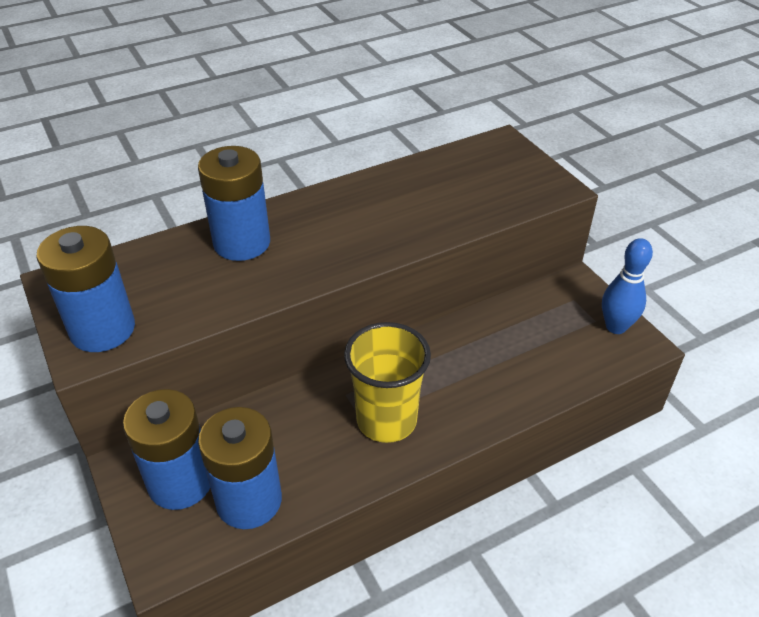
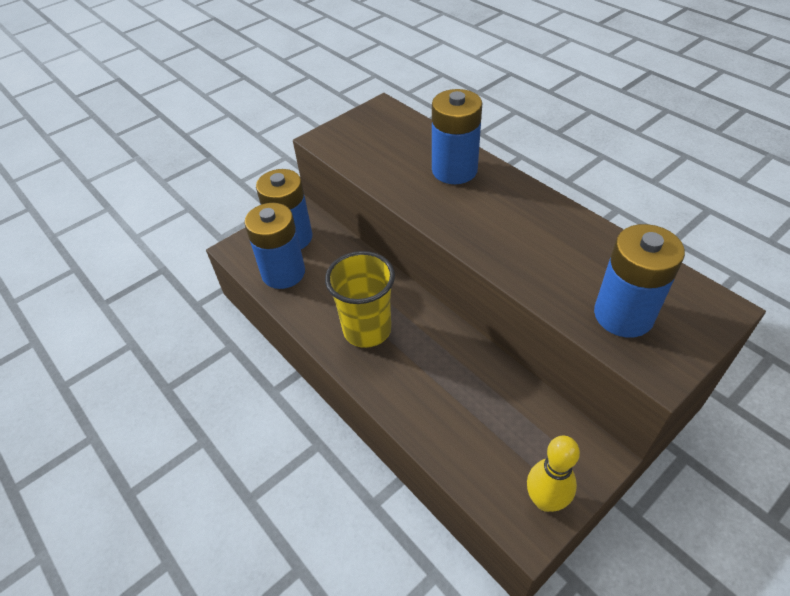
camera: 80 degrees right, 5 degrees up
(102, 329) = (345, 138): blue battery -> blue battery (623, 315)
(616, 327) = (545, 500): blue bowling pin -> yellow bowling pin

